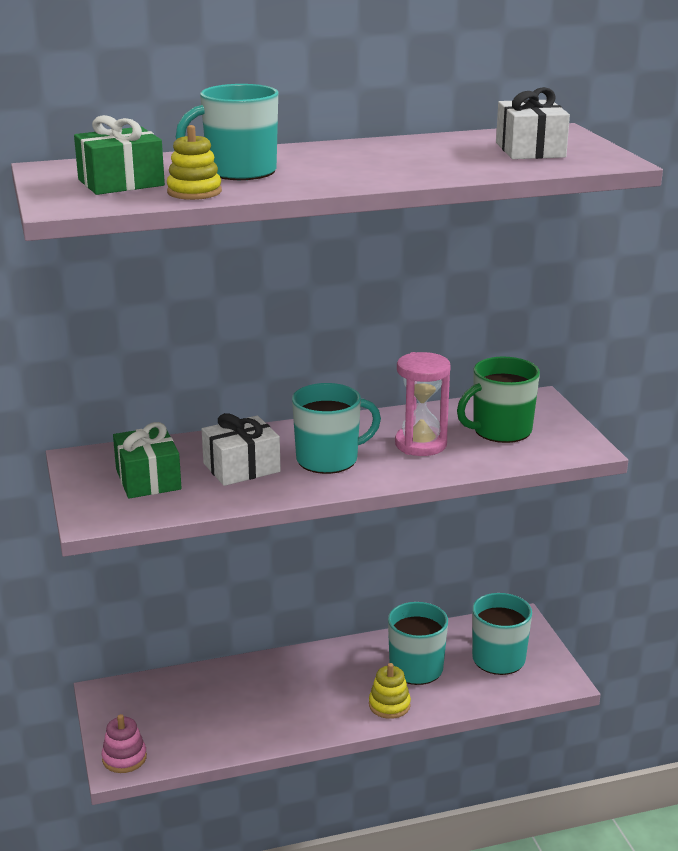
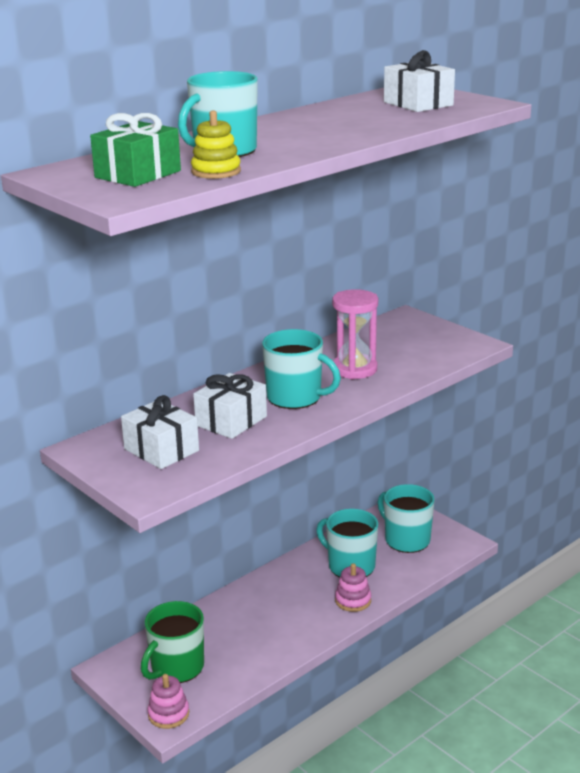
camera: 25 degrees left, 0 degrees up
(148, 479) = (161, 450): green gift -> white gift
(328, 459) = (295, 397): turquoise mug -> turquoise mug turned 75 degrees clockwise
(389, 705) = (353, 600): yellow stacking toy -> pink stacking toy
(500, 431) = (403, 345): green mug -> green mug (176, 667)

